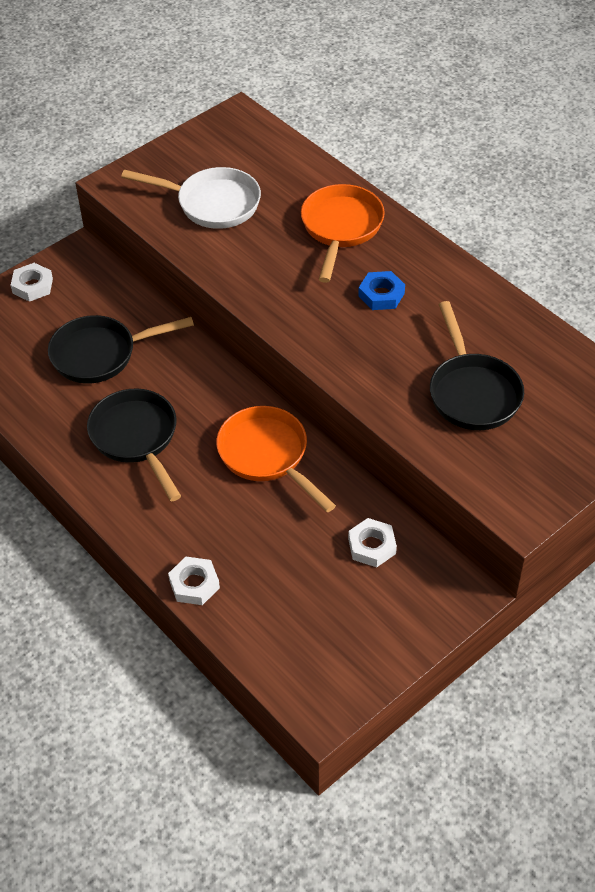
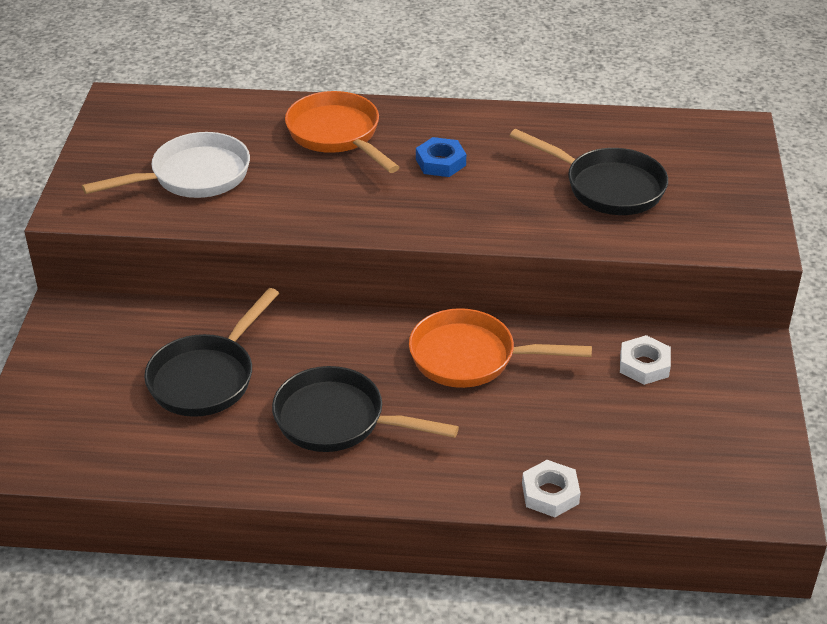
camera: 45 degrees left, 10 degrees down
(32, 286) = (53, 365): white nut -> none

